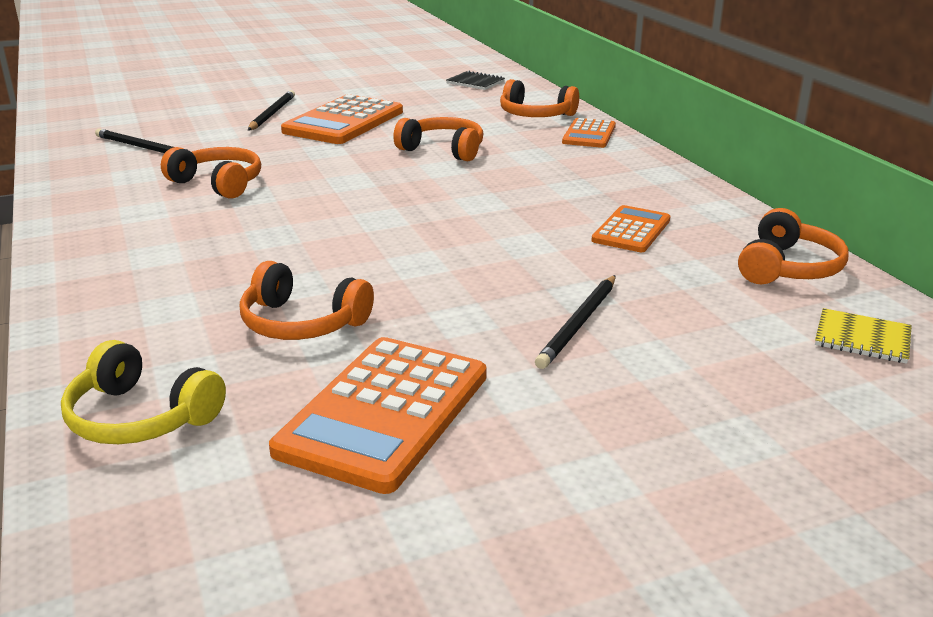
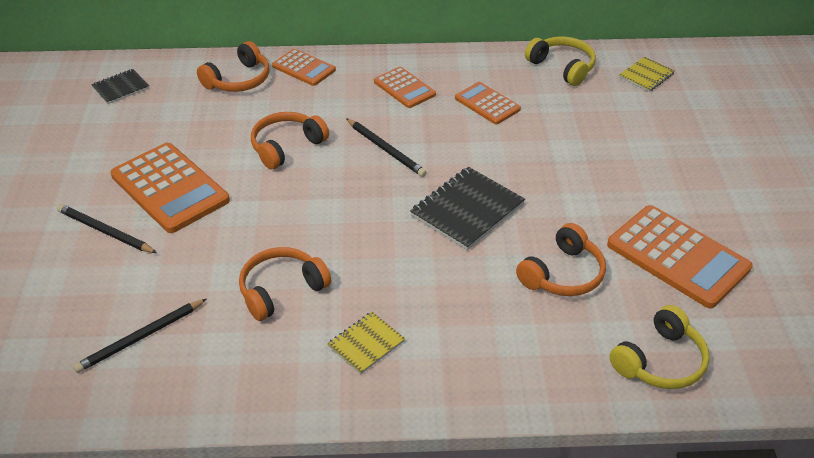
camera: 70 degrees left, 15 degrees up
(147, 230) = (366, 344): none -> yellow notebook
(397, 248) = (467, 210): none -> black notebook
(578, 324) = (602, 161): black pencil -> black pencil (386, 149)
(609, 182) = (404, 88): none -> orange calculator
(788, 267) = (562, 67): orange headphones -> yellow headphones

